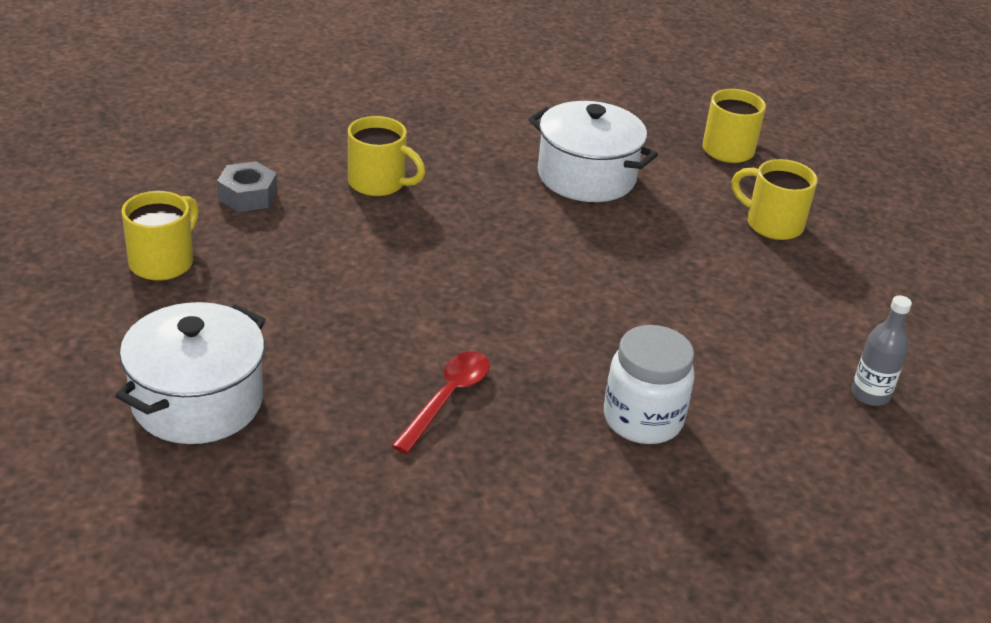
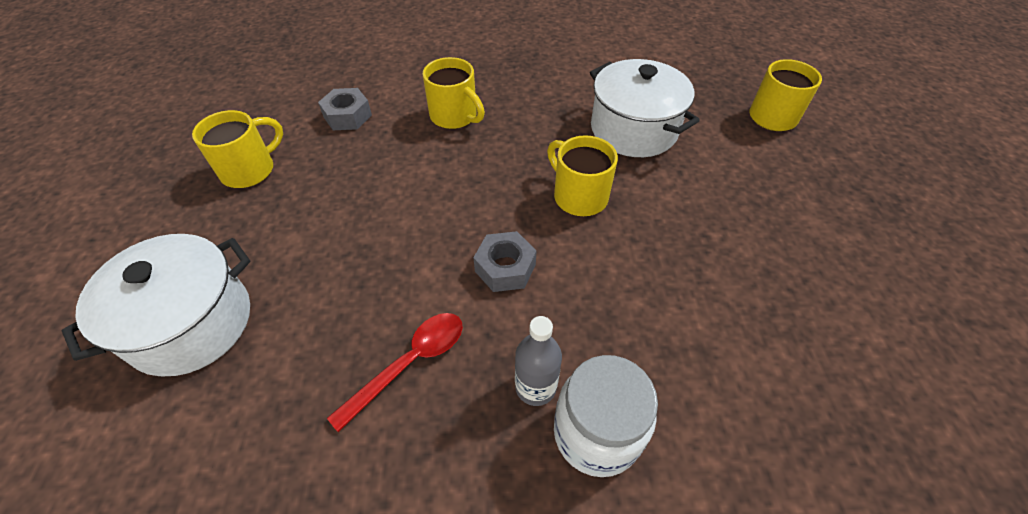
camera: 20 degrees right, 15 degrees up
(504, 313) = (505, 268): none -> grey nut
(772, 224) = (798, 202): yellow mug -> yellow mug (578, 196)
(870, 394) = (870, 449): grey bottle -> grey bottle (535, 387)

